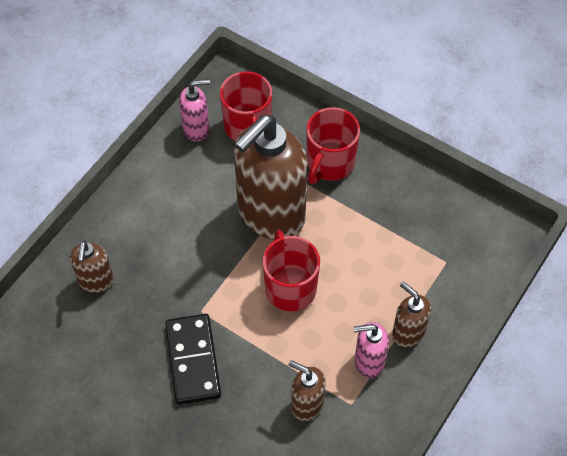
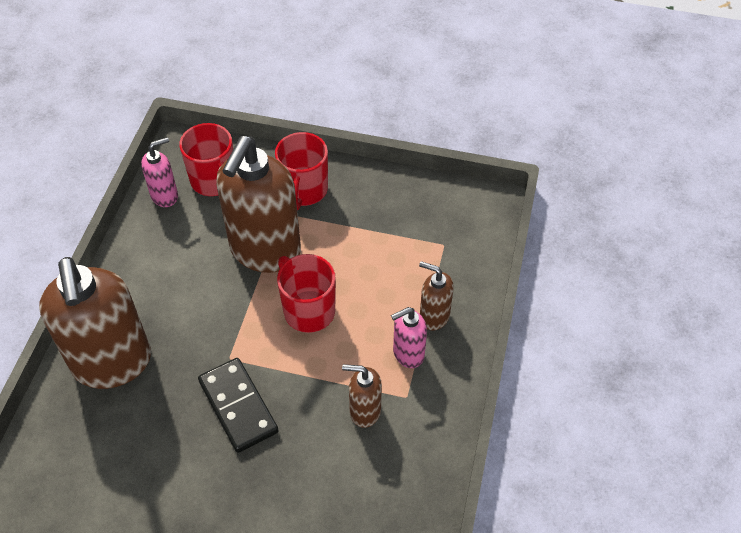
camera: 20 degrees left, 5 degrees down
(96, 281) = (112, 363): brown soap dispenser -> brown soap dispenser, size x2.13

